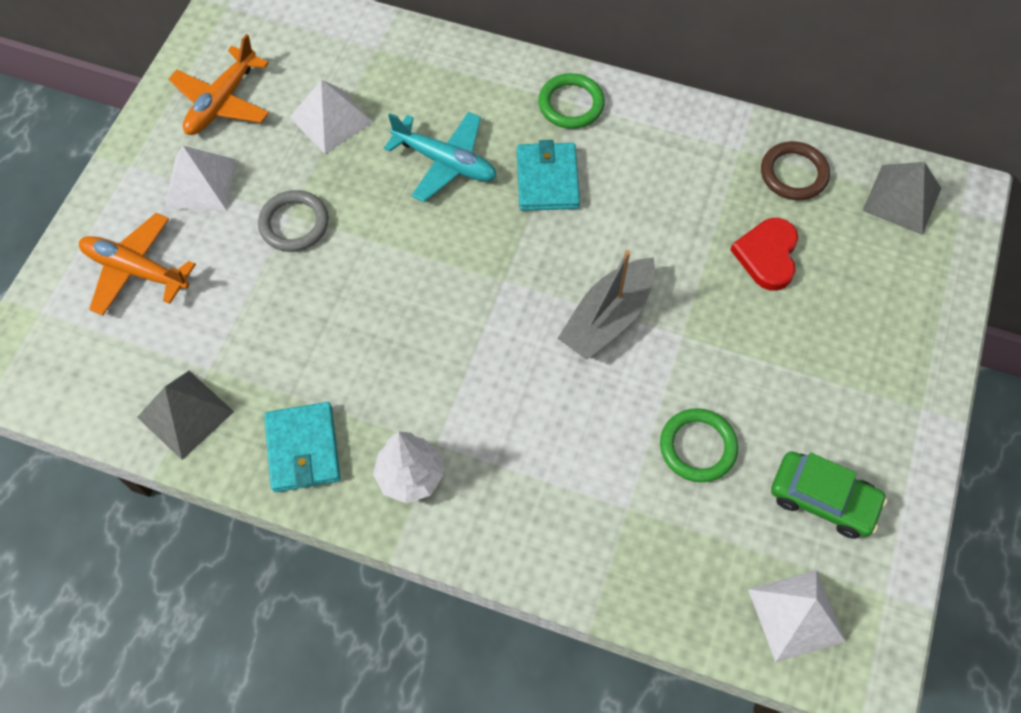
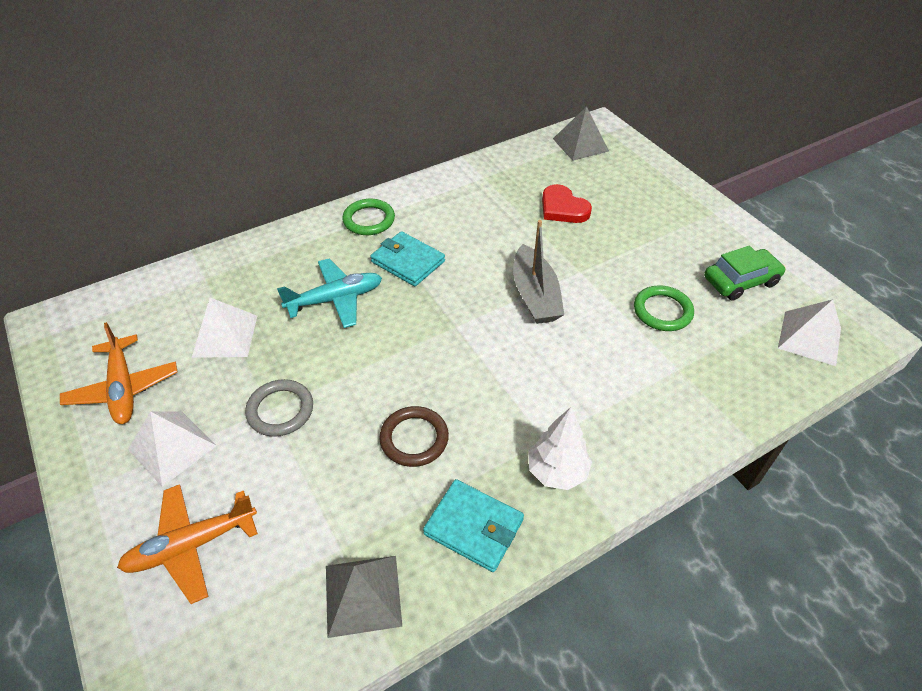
camera: 50 degrees left, 15 degrees down
(793, 174) = (522, 169): brown ring -> brown ring (414, 438)

